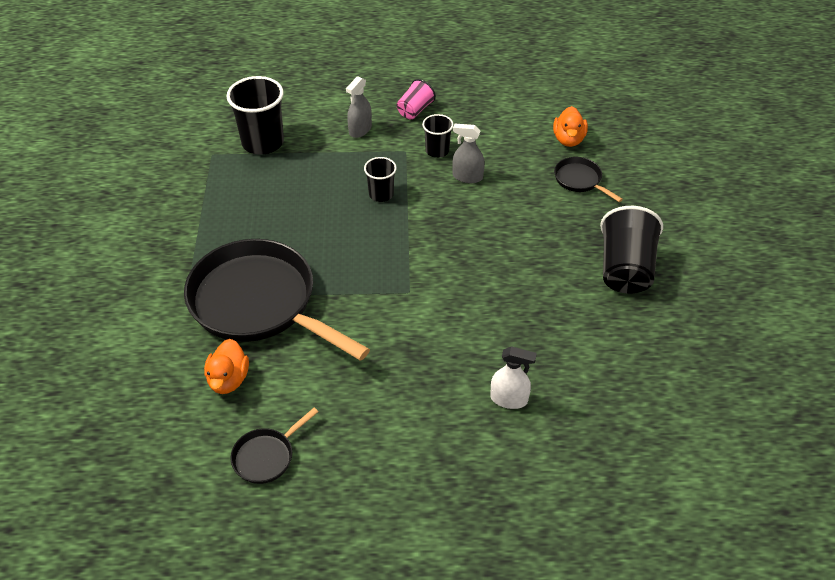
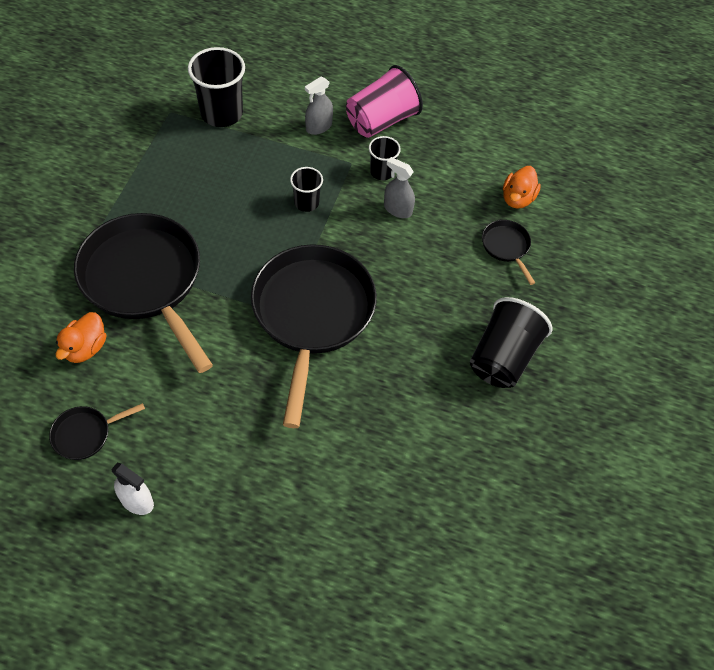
camera: 15 degrees right, 10 degrees up
(415, 110) = (381, 121): pink cup -> pink cup, size x1.79
(435, 285) = (312, 315): none -> black pan
(509, 399) = (325, 454): white spray bottle -> white spray bottle (137, 501)

